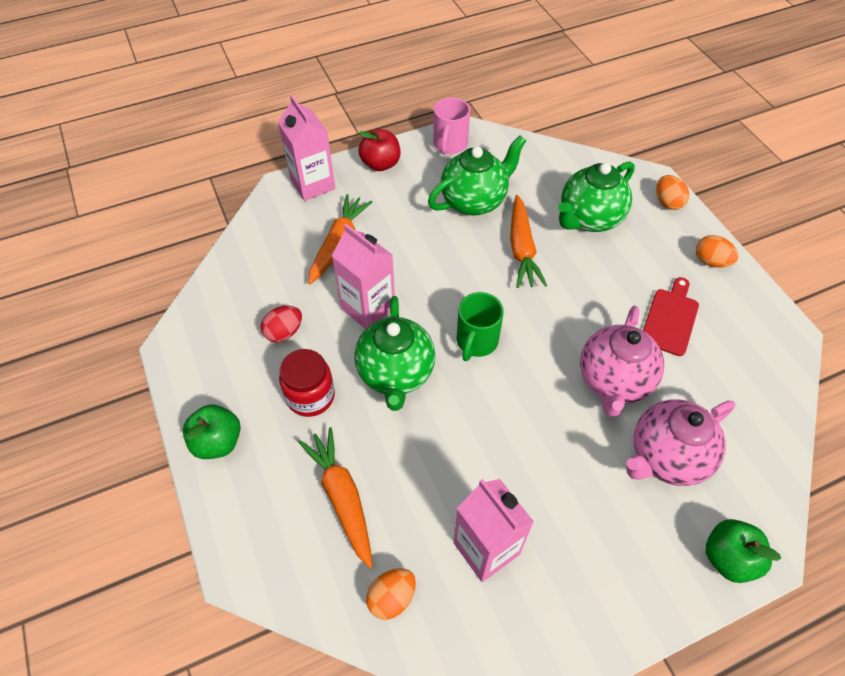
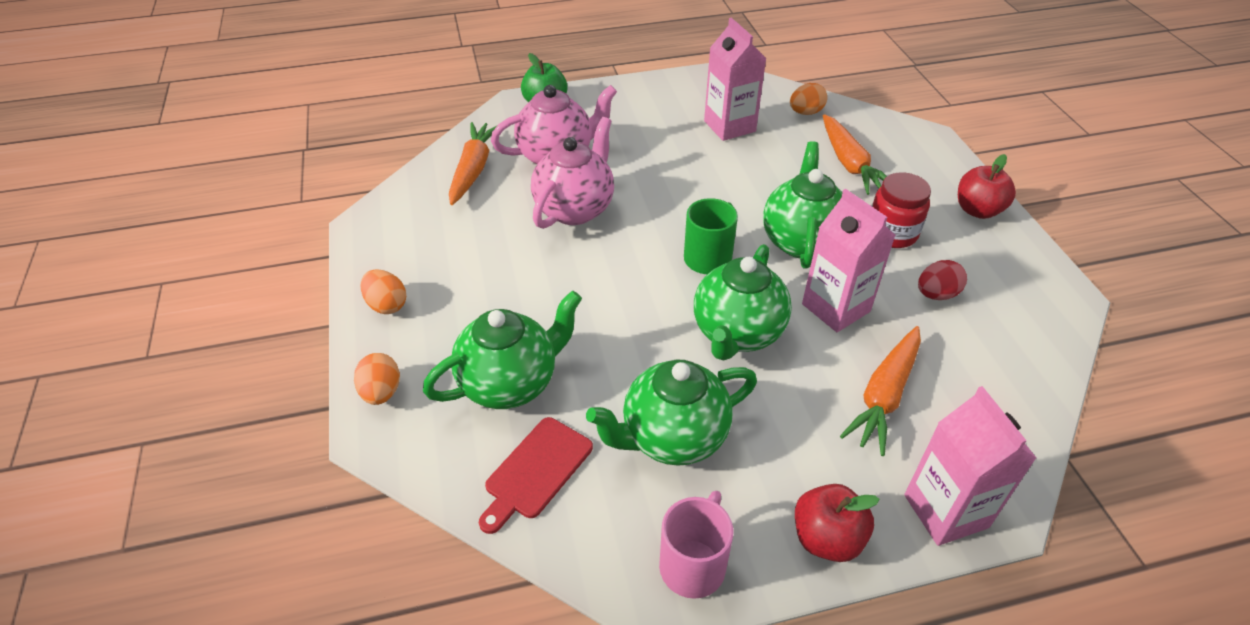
camera: 170 degrees left, 10 degrees down
(217, 442) = (977, 210): green apple -> red apple
(443, 275) = (737, 333): none -> green teapot
(521, 249) = (623, 353): orange carrot -> orange carrot (473, 169)
(670, 319) = (481, 252): red cutting board -> red cutting board (536, 471)

